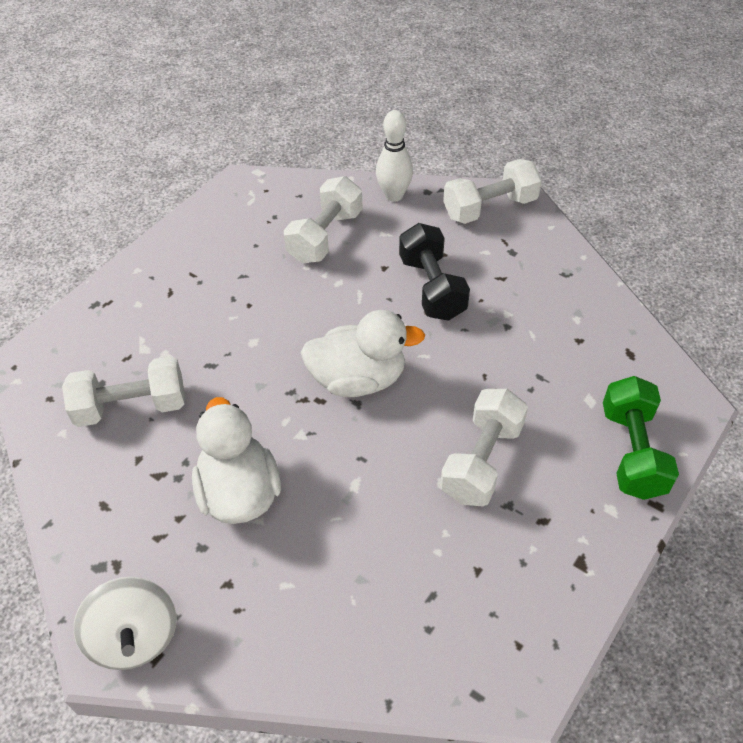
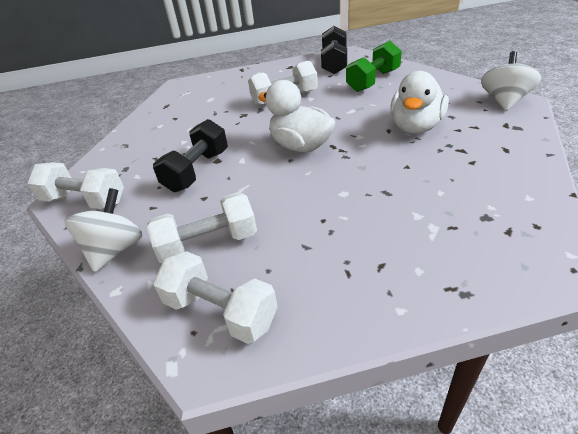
camera: 135 degrees left, 10 degrees down
(131, 407) = (464, 191): white dumbbell -> white dumbbell (220, 311)
(394, 195) = (115, 249): white bowling pin -> white spinning top
(511, 621) = (334, 63): none -> black dumbbell
(632, 452) = (224, 81): green dumbbell -> green dumbbell (373, 81)

